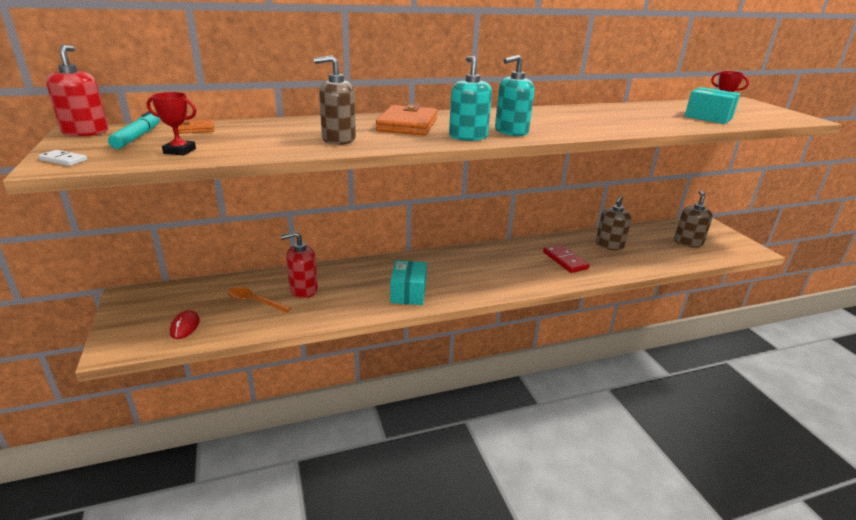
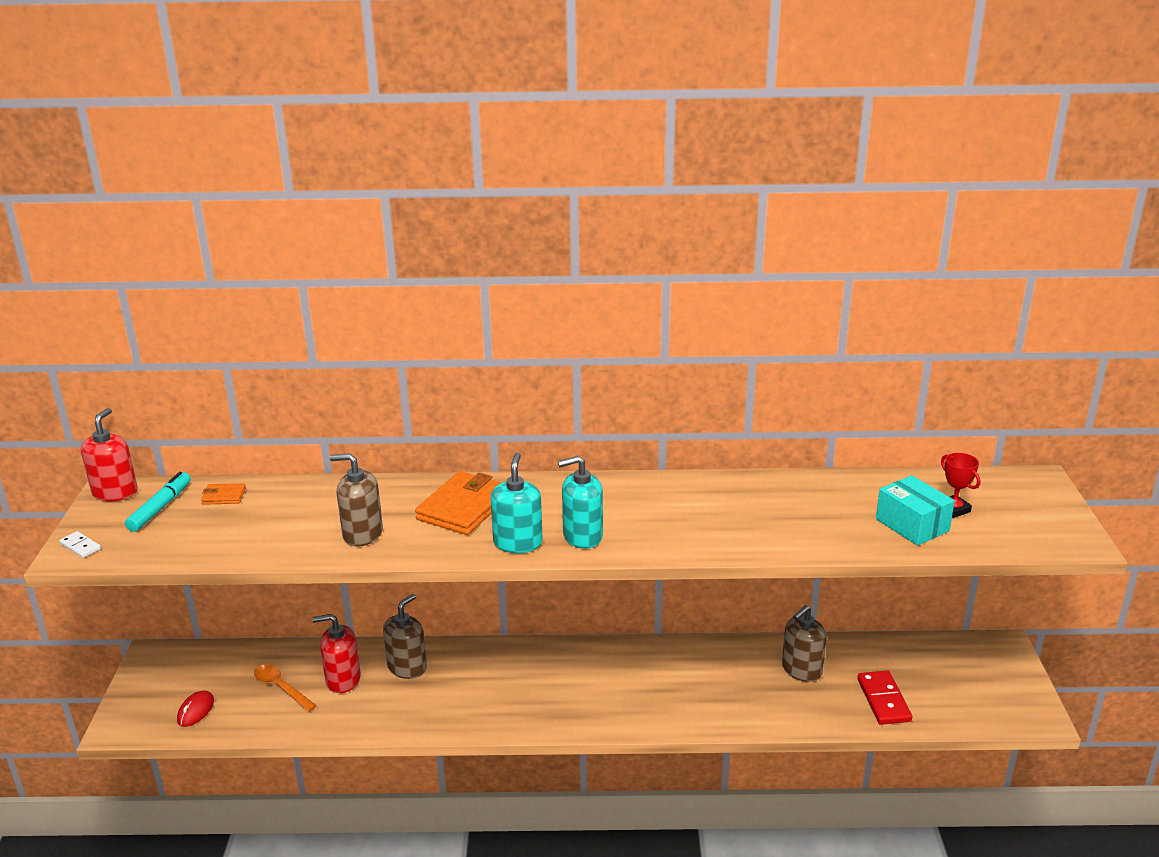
camera: 20 degrees right, 0 degrees up
(179, 151) = (189, 541): red trophy -> none
(408, 293) = (465, 707): turquoise box -> none
(565, 260) = (712, 687): red domino -> red domino (883, 700)
(688, 243) = (935, 684): brown soap dispenser -> brown soap dispenser (407, 667)

